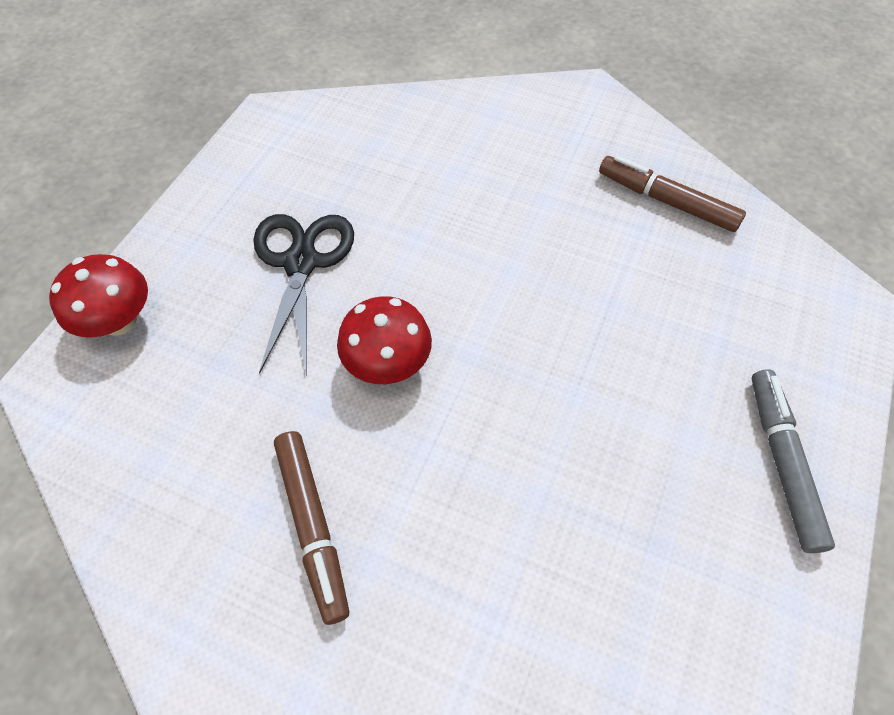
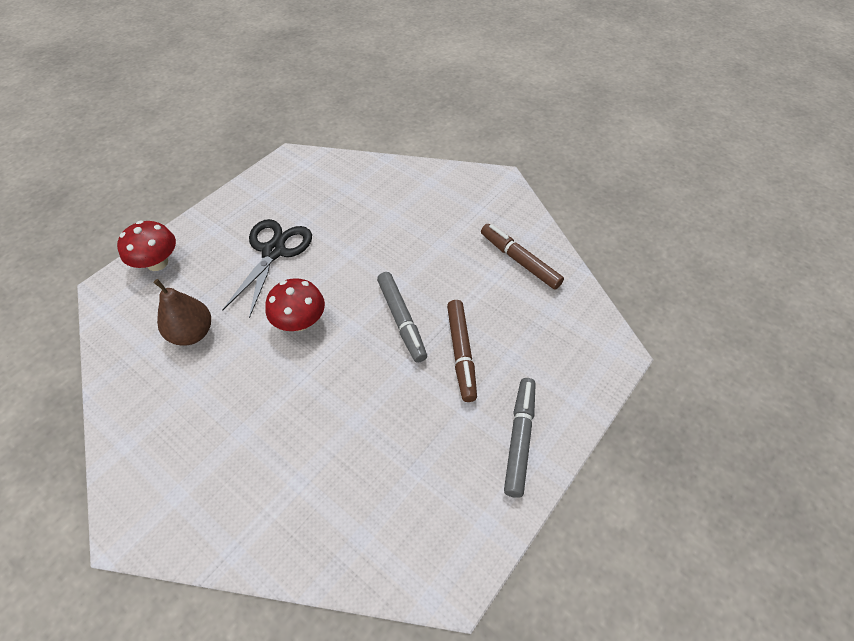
camera: 15 degrees right, 5 degrees down
(223, 422) = (192, 333): none -> brown pear
(312, 526) = (218, 404): brown marker -> brown marker (461, 353)
(539, 326) = (401, 320): none -> grey marker

